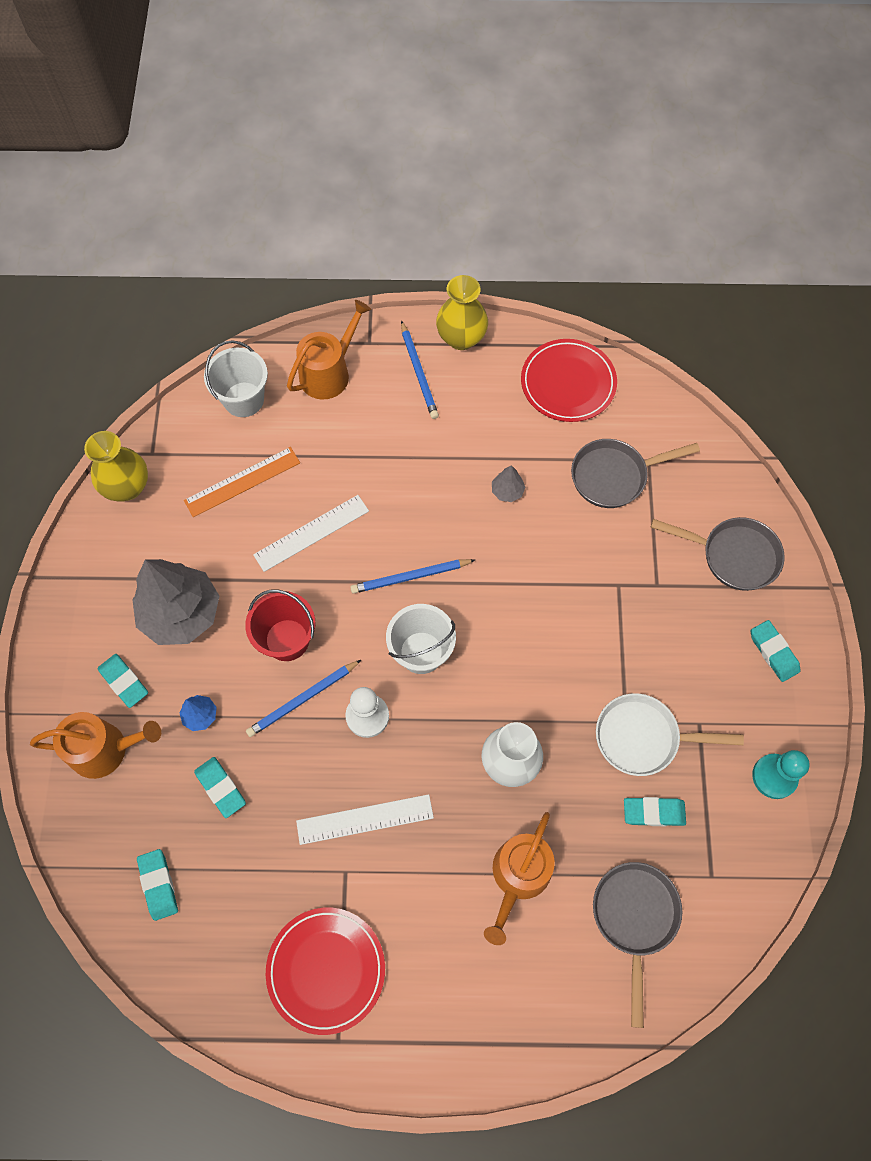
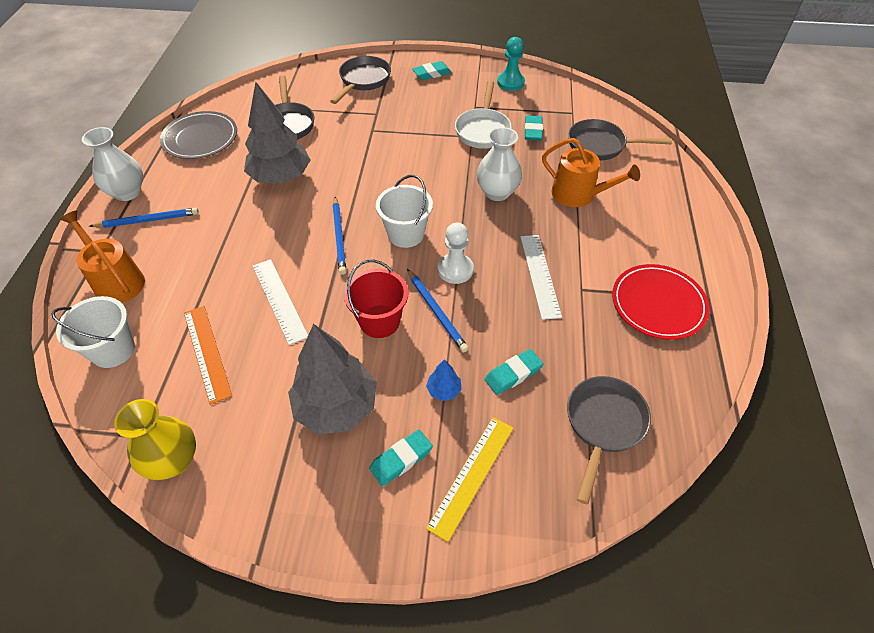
camera: 85 degrees left, 15 degrees down
(105, 749) = (471, 476): orange watering can -> yellow ruler
(158, 885) = (603, 425): turquoise eraser -> grey pan
(461, 338) = (127, 192): yellow vase -> white vase
(507, 491) = (281, 177): grey tree -> grey tree, size x2.40
(568, 383) = (200, 138): red plate -> grey plate

